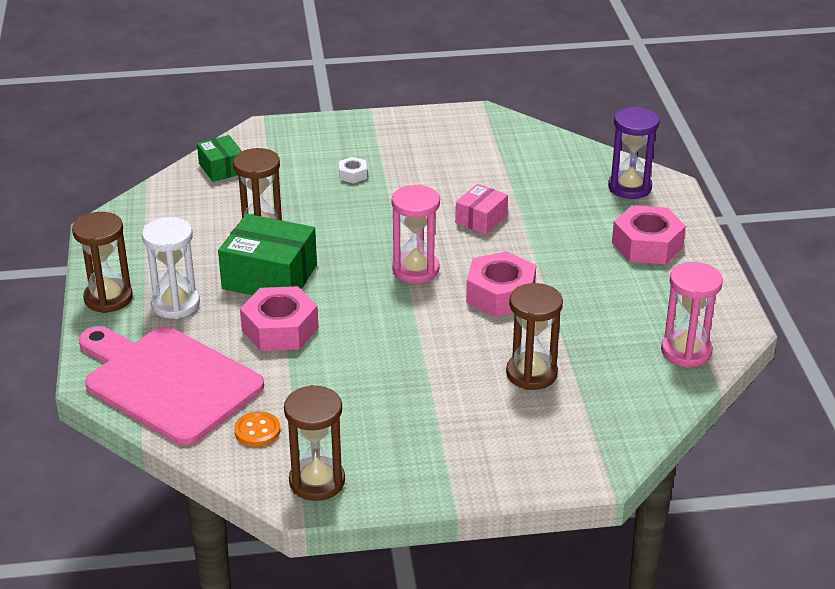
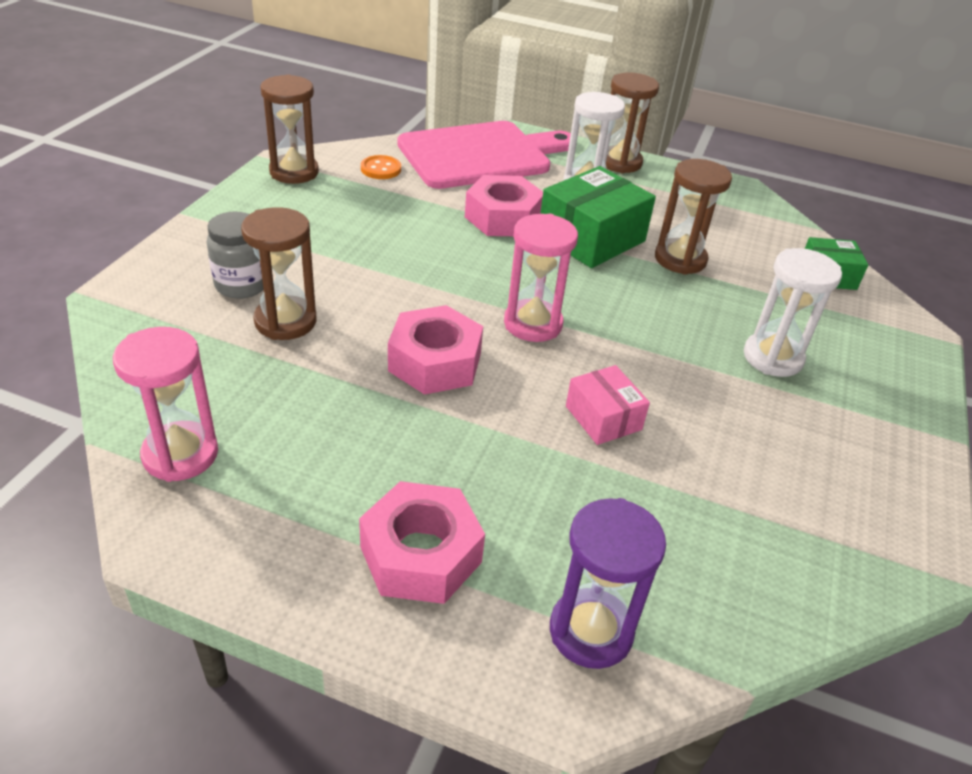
camera: 115 degrees right, 5 degrees up
(353, 174) = (772, 358): white nut -> white hourglass
(515, 416) = (241, 285): none -> grey jar

